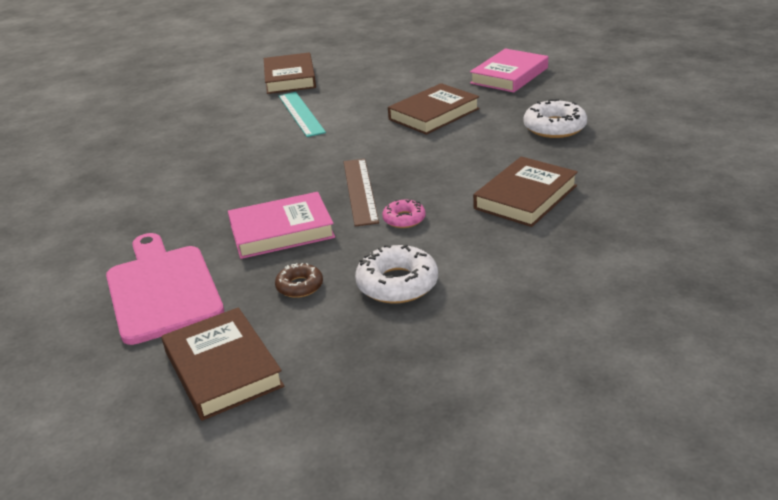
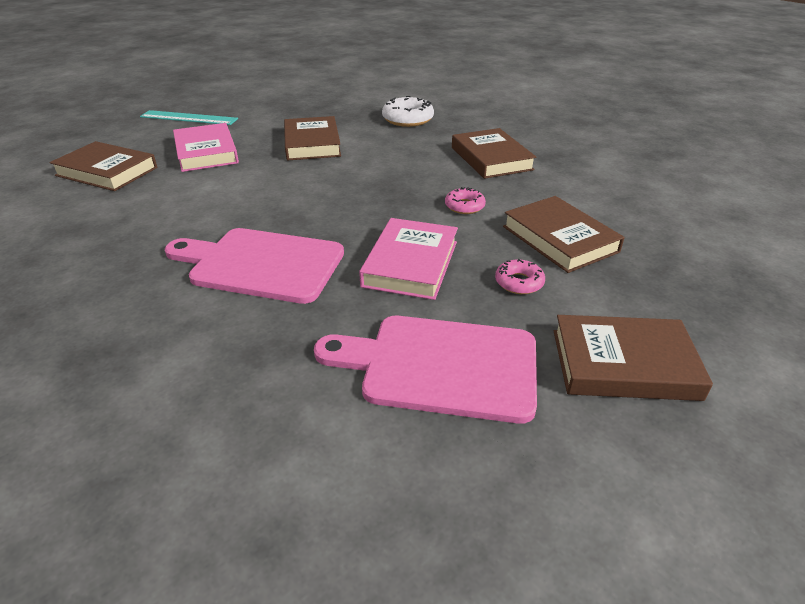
camera: 60 degrees left, 5 degrees up
(226, 180) = (261, 264): none -> pink cutting board
(299, 286) = (519, 282): brown donut -> pink donut
(301, 114) = (196, 189): turquoise ruler -> turquoise ruler (189, 118)
(360, 191) = (392, 208): brown ruler -> none
(397, 284) = (559, 239): white donut -> brown book
(509, 75) = (302, 104): pink book -> pink book (206, 152)

